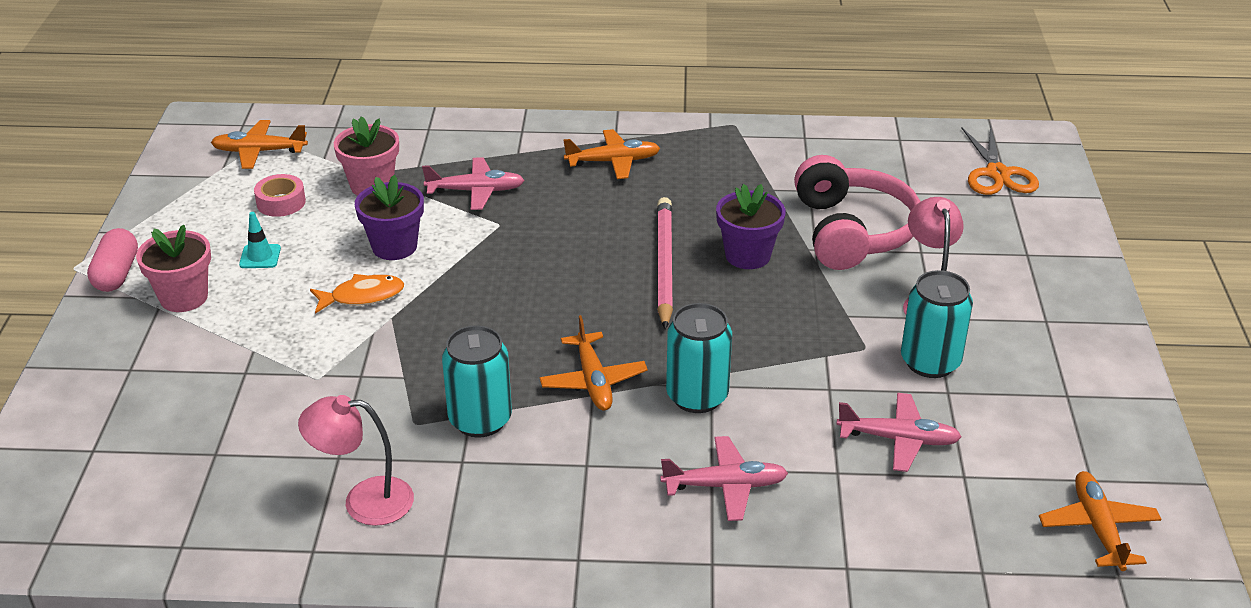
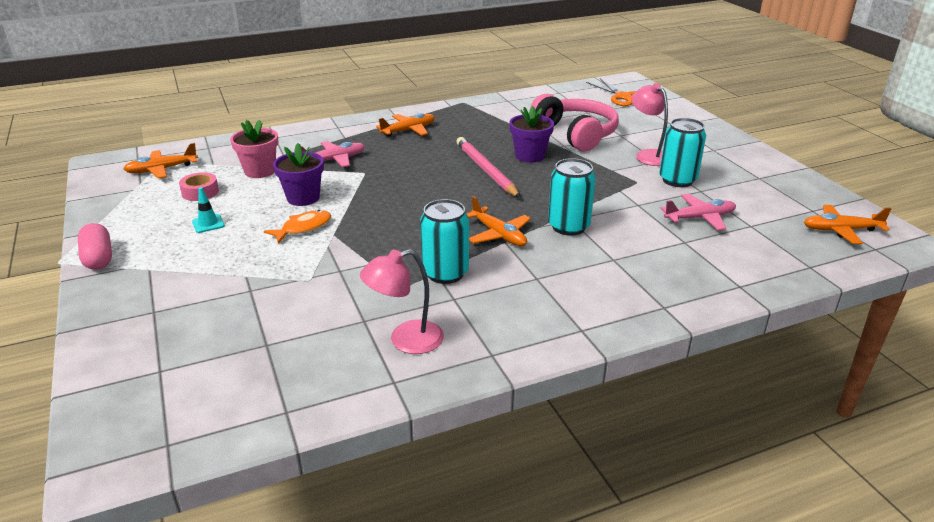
camera: 25 degrees left, 5 degrees down
(184, 297) = (166, 259): pink flower pot -> none
(725, 486) = (630, 266): pink plane -> none
(1098, 528) = (841, 230): orange plane -> orange plane turned 60 degrees counterclockwise

